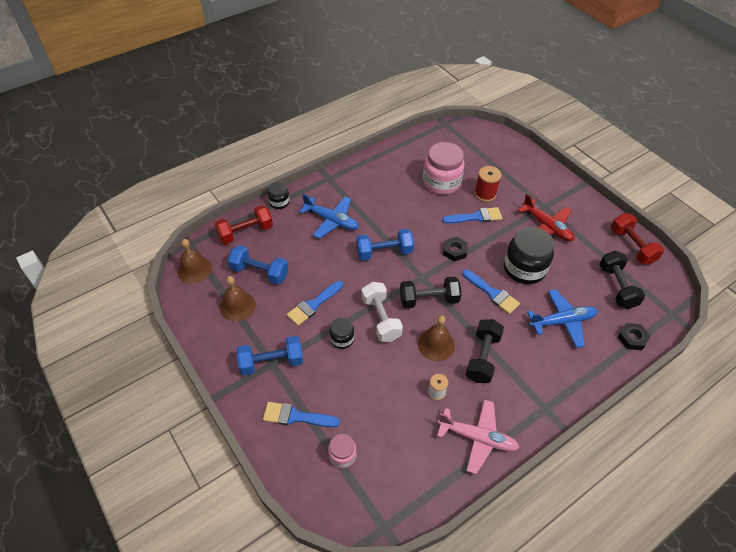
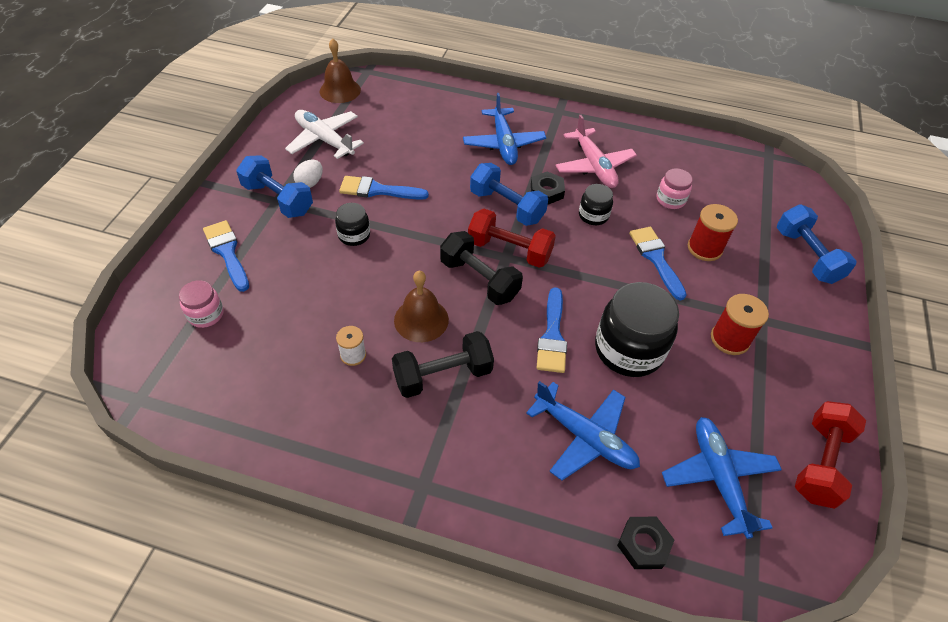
camera: 50 degrees right, 0 degrees up
(237, 306) = (324, 140): brown bell -> white plane
(245, 232) = (419, 96): red dumbbell -> red dumbbell (509, 250)
(259, 272) = (380, 131): blue dumbbell -> blue dumbbell (806, 256)
(272, 336) = (310, 183): none -> white egg
(279, 202) = (483, 96): black jar -> black jar (593, 215)
(381, 319) = (411, 252): white dumbbell -> none
(441, 182) = (670, 200): pink jar -> pink jar, size x0.51
(454, 251) = (578, 266): black nut -> black nut (546, 191)
(476, 217) = (656, 258): blue brush -> blue brush turned 150 degrees counterclockwise
(477, 438) = (319, 430): pink plane -> pink plane (594, 166)
(547, 227) = (729, 339): red plane -> red spool
(616, 287) = (718, 478): black dumbbell -> blue plane

